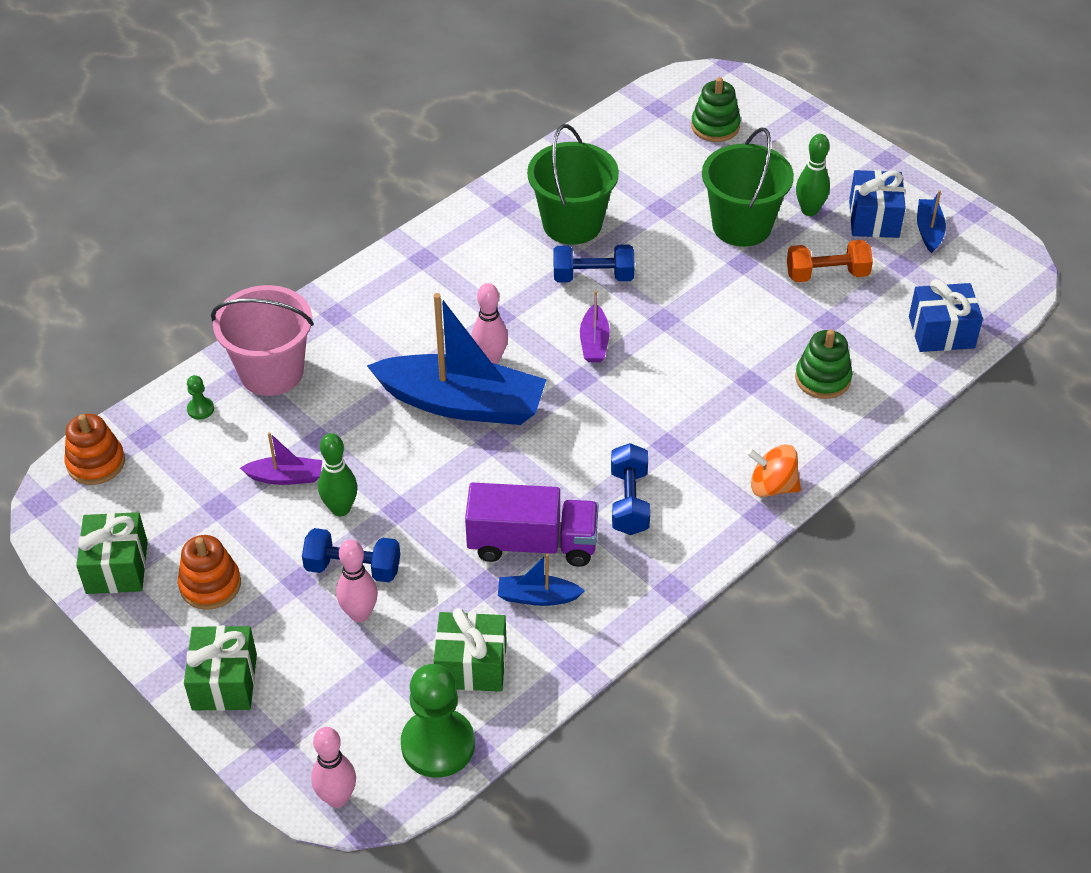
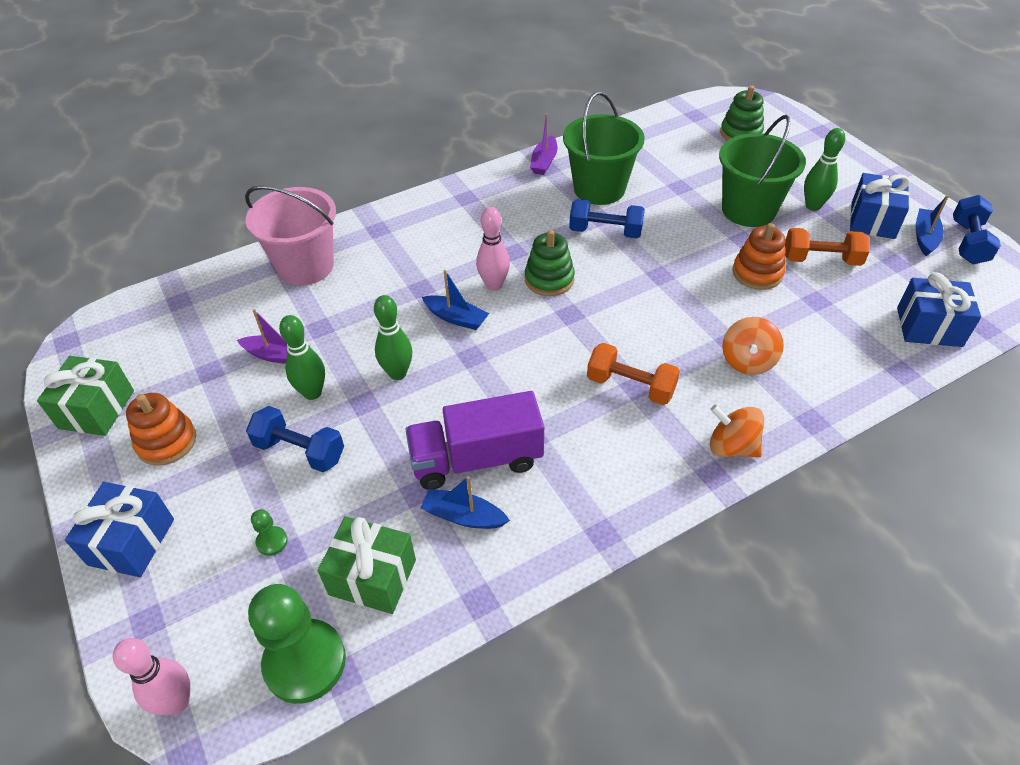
camera: 15 degrees right, 0 degrees up
(96, 463) = (128, 316): orange stacking toy -> orange stacking toy (757, 273)
(200, 409) = (234, 287): green pawn -> green pawn (272, 542)
(224, 682) = (131, 542): green gift -> blue gift
(359, 614) = (287, 498): pink bowling pin -> none
(422, 473) = (397, 373): none -> green bowling pin
(462, 403) = (456, 318): blue boat -> blue boat, size x0.44
(532, 543) = (476, 459): purple truck -> purple truck turned 150 degrees clockwise
(594, 342) = (591, 285): purple boat -> purple boat (544, 162)
(629, 501) = (583, 436): blue dumbbell -> blue dumbbell (968, 242)
(662, 444) = (630, 386): none -> orange dumbbell
(771, 398) = (747, 361): none -> orange spinning top
(822, 378) = (802, 351): green stacking toy -> green stacking toy (549, 279)

